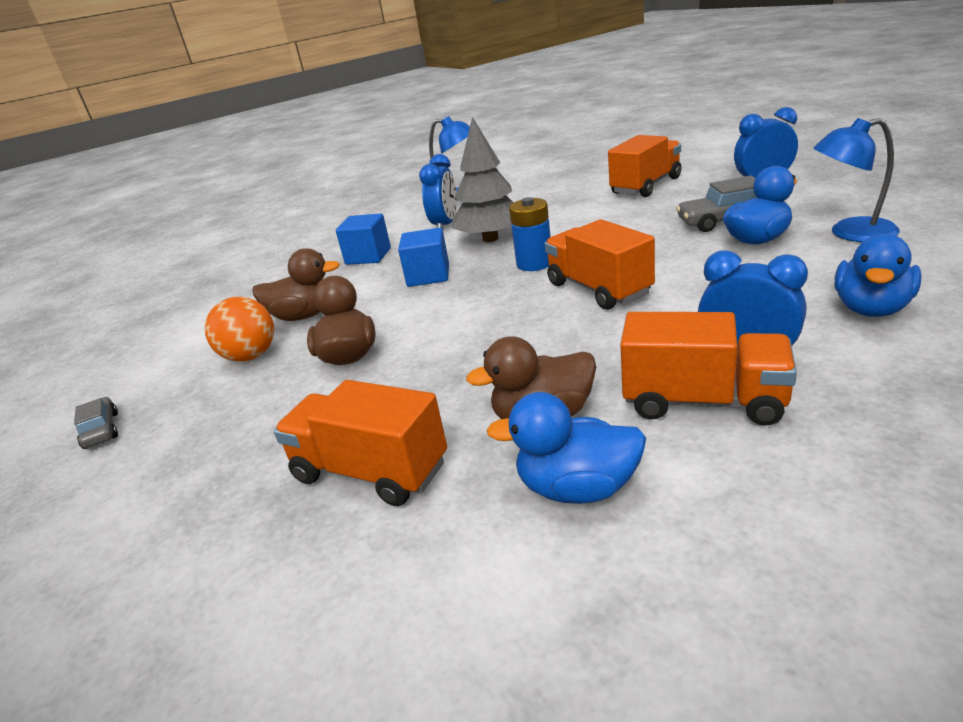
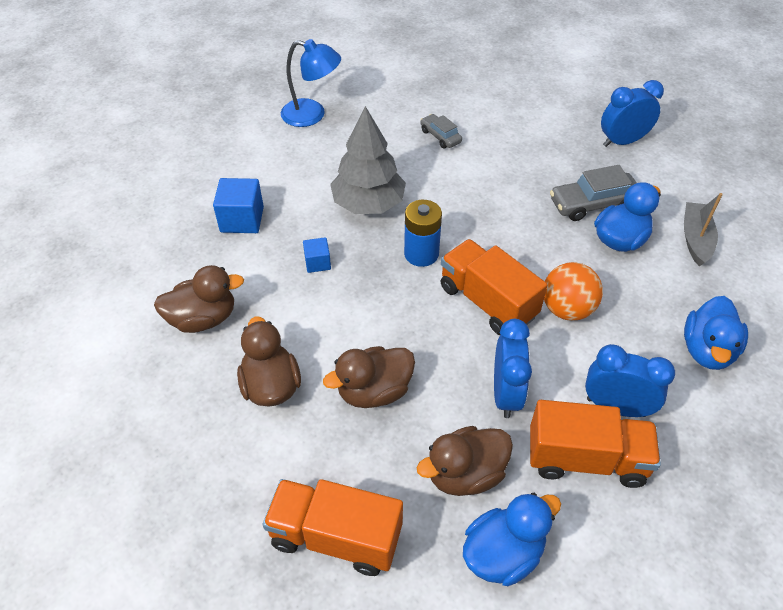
camera: 15 degrees left, 20 degrees up
(101, 430) = (53, 483): grey car -> grey car (440, 136)
(250, 356) = (168, 380): orange ball -> orange ball (567, 309)
(428, 276) = (317, 263): blue cube -> blue cube, size x0.58
(445, 225) = (314, 171): blue clock -> blue clock (506, 394)
(455, 356) = (374, 391): none -> brown duck
(577, 488) = (503, 553): blue duck -> blue duck turned 150 degrees clockwise
(646, 186) = (513, 128): orange truck -> none
(850, 233) = (695, 239): blue lamp -> grey boat

